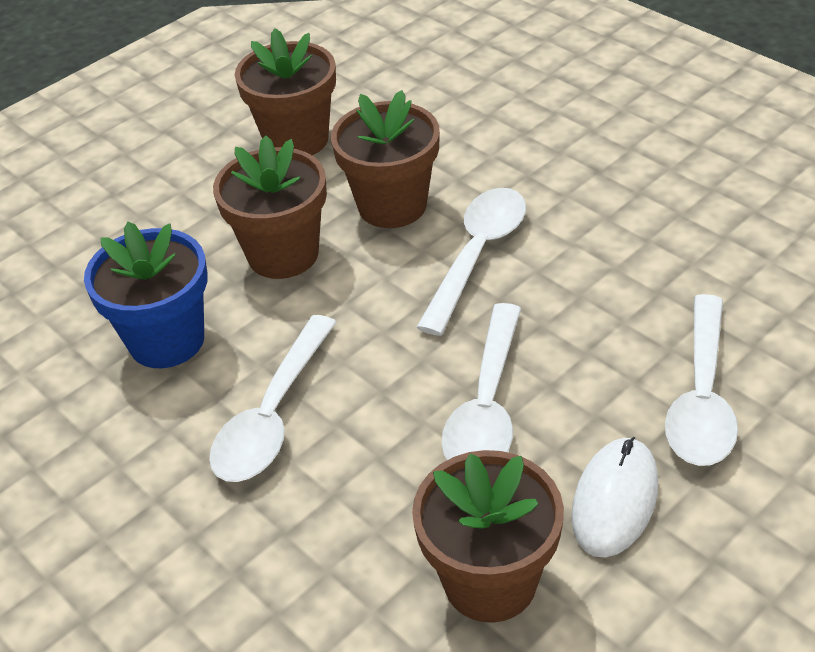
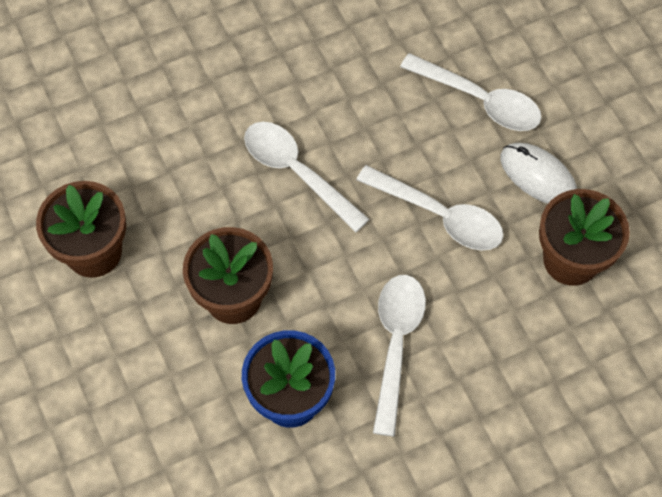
camera: 75 degrees left, 20 degrees up
(273, 416) = (396, 344): white spoon -> white spoon turned 120 degrees counterclockwise
(392, 205) = (214, 208): brown flower pot -> none

